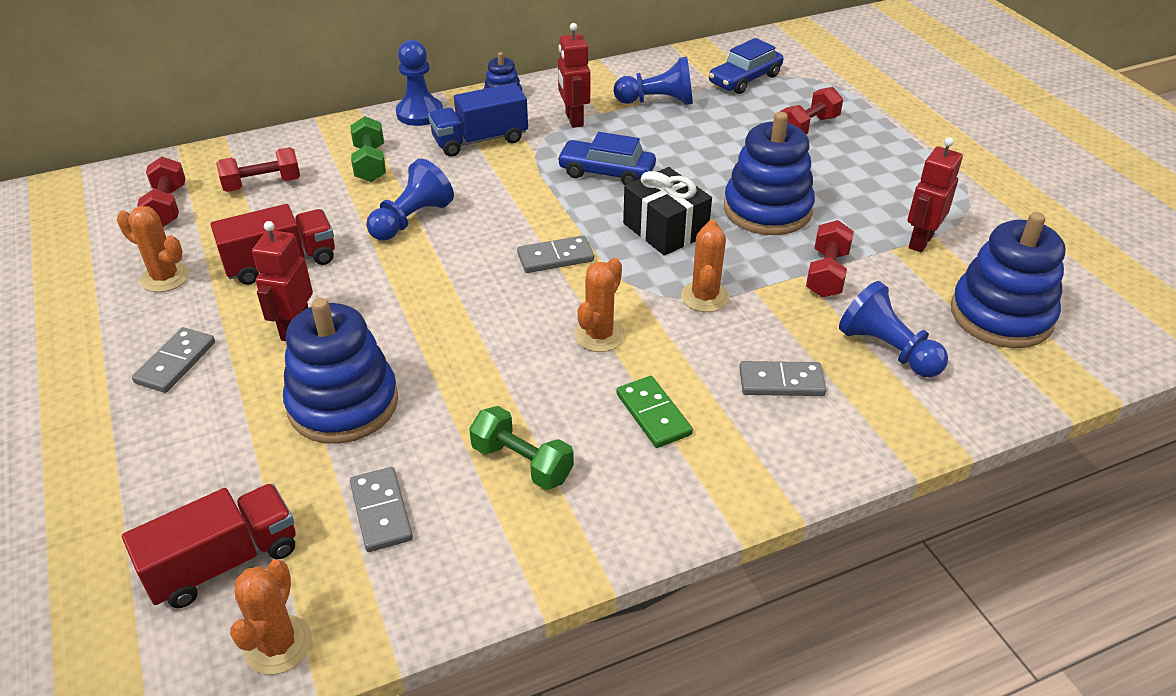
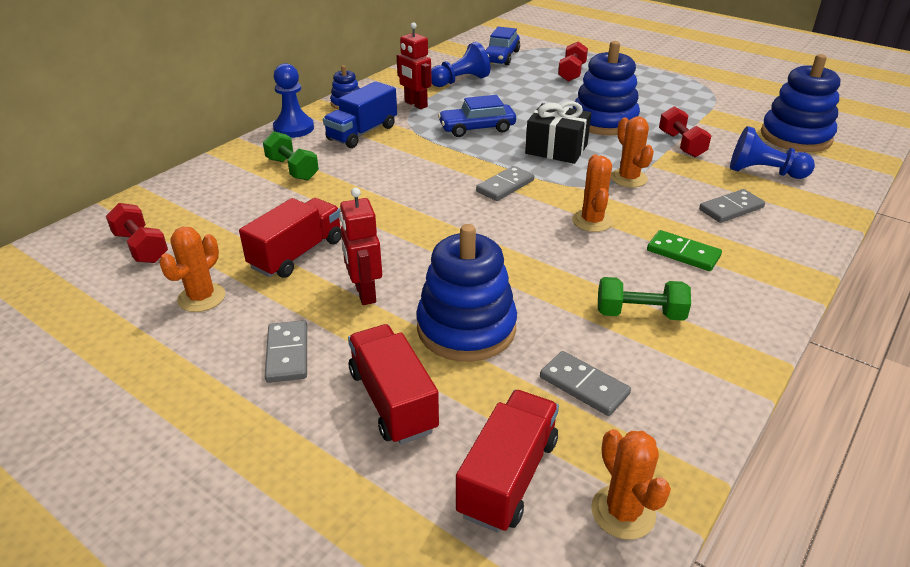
camera: 30 degrees left, 5 degrees down
(165, 278) = (201, 297): orange cactus -> orange cactus turned 60 degrees counterclockwise
(210, 446) = (393, 400): none -> red truck
(262, 184) = (214, 207): red dumbbell -> none
(411, 220) = (370, 194): blue pawn -> none
(920, 241) = (708, 113): red robot -> none

